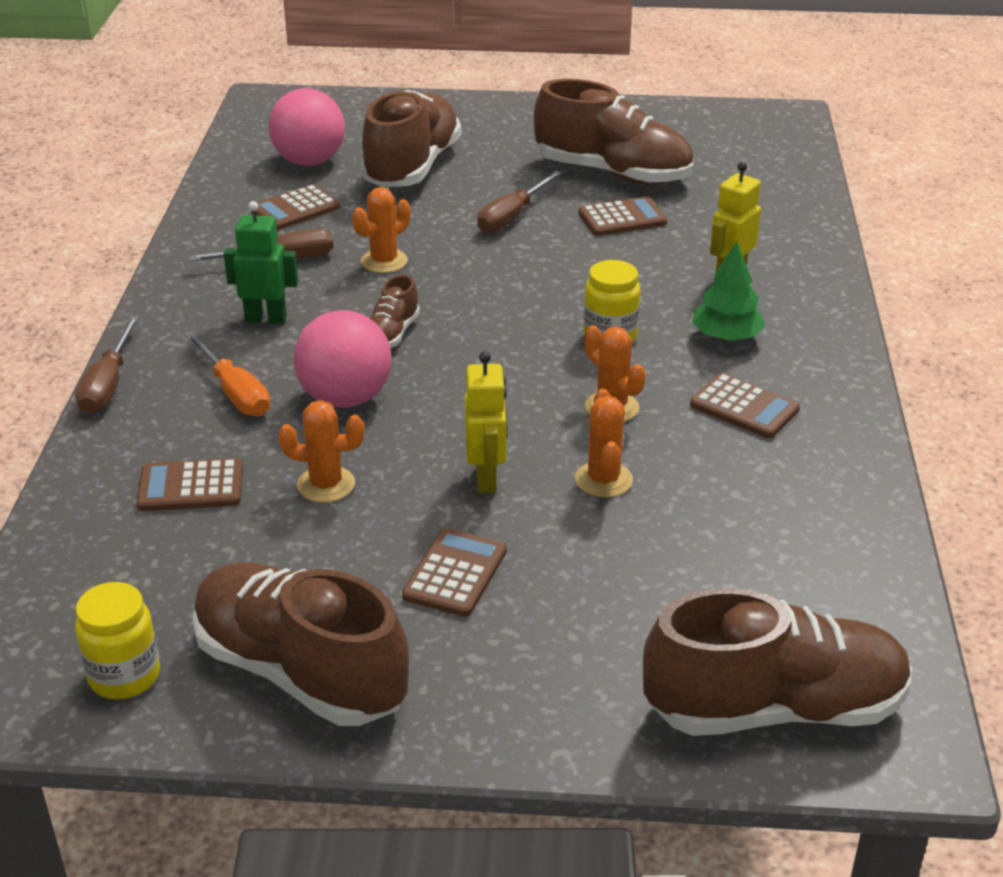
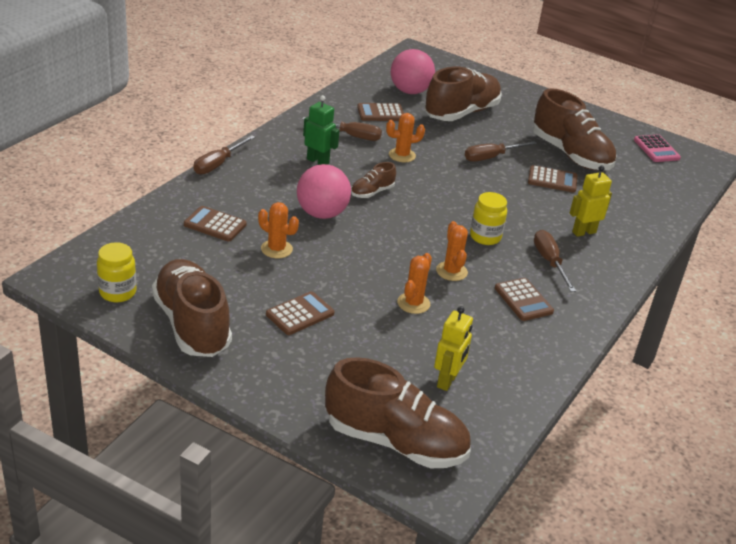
camera: 25 degrees right, 0 degrees up
(234, 392) = (272, 190): orange screwdriver -> none
(486, 479) = (355, 278): yellow robot -> yellow robot (447, 381)
(712, 126) = (656, 149): none -> pink calculator
(726, 337) = (549, 262): green tree -> brown screwdriver

